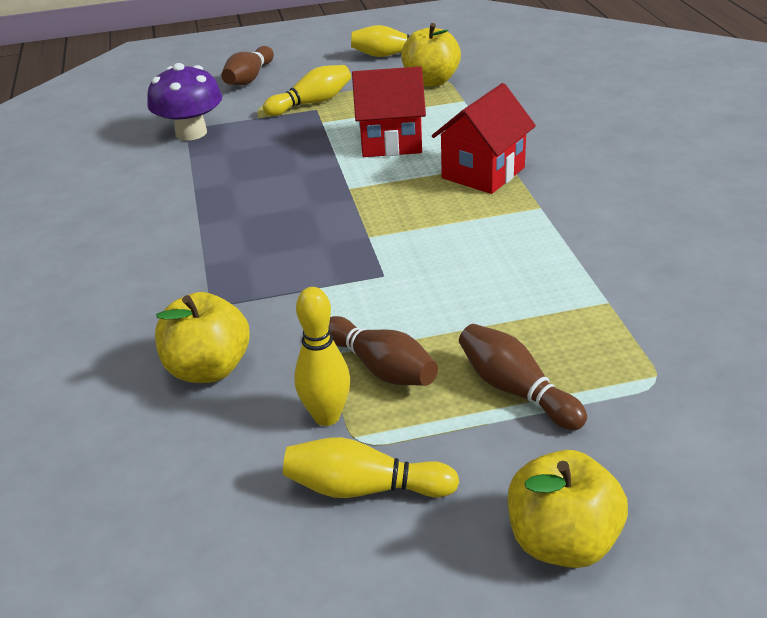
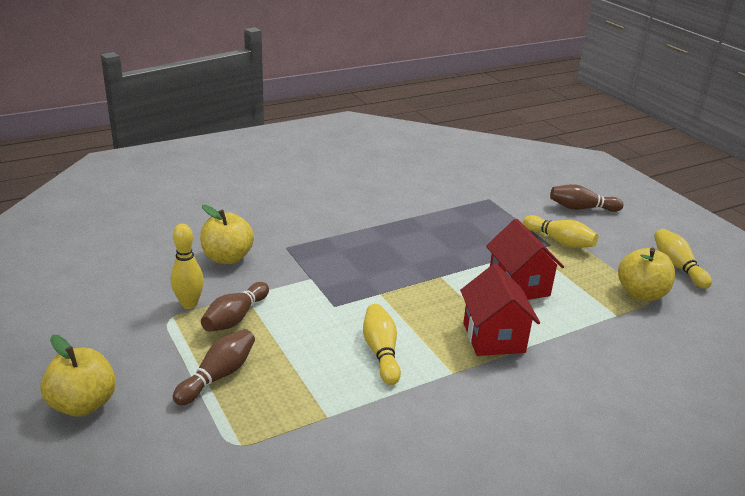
camera: 70 degrees right, 5 degrees down
(191, 133) = (484, 201): purple mushroom -> none
(364, 488) = (130, 325): yellow bowling pin -> yellow bowling pin (381, 352)
(483, 173) = (493, 337): red house -> red house turned 60 degrees clockwise

